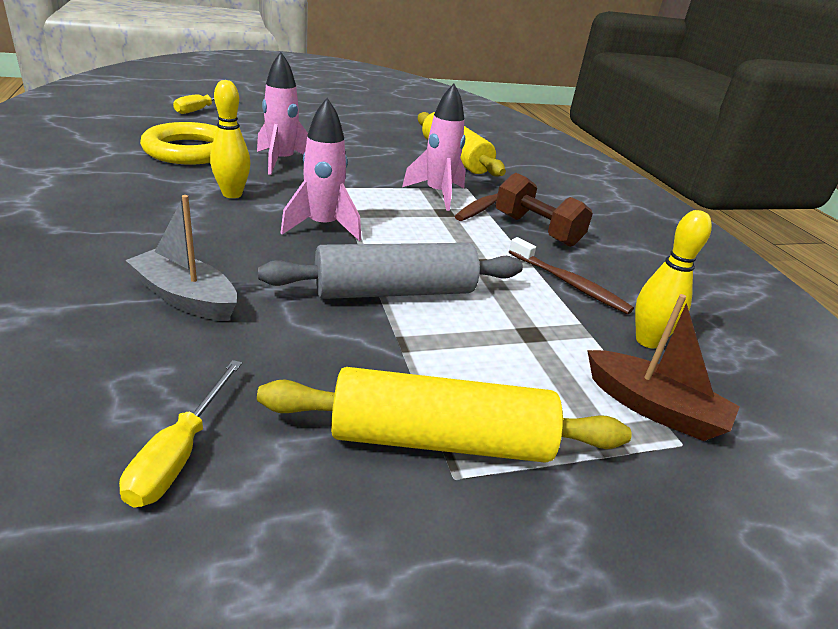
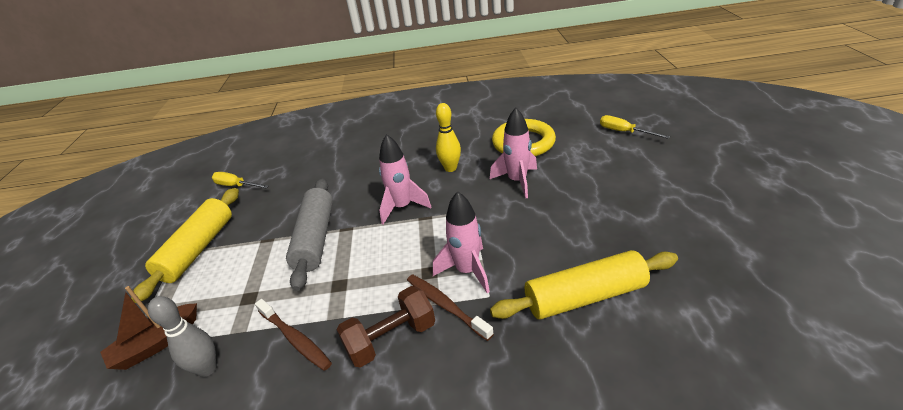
camera: 110 degrees right, 5 degrees up
(186, 297) = (332, 172): grey boat -> none
(569, 283) = (295, 339): brown toothbrush -> brown toothbrush turned 105 degrees counterclockwise
(647, 341) = (207, 369): yellow bowling pin -> grey bowling pin

